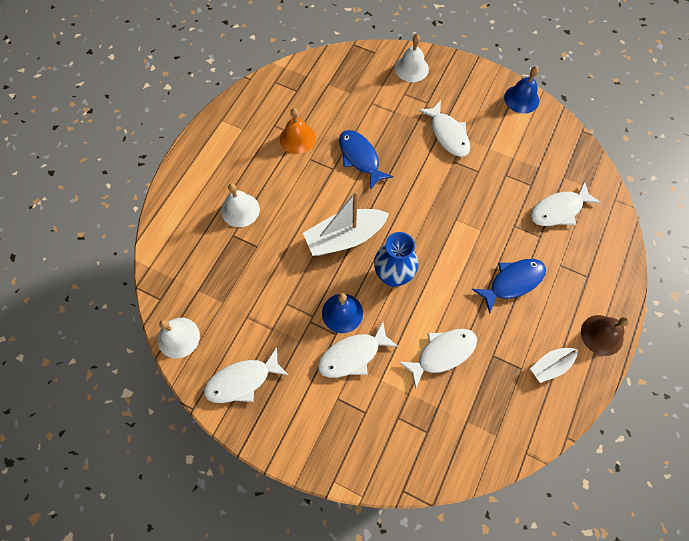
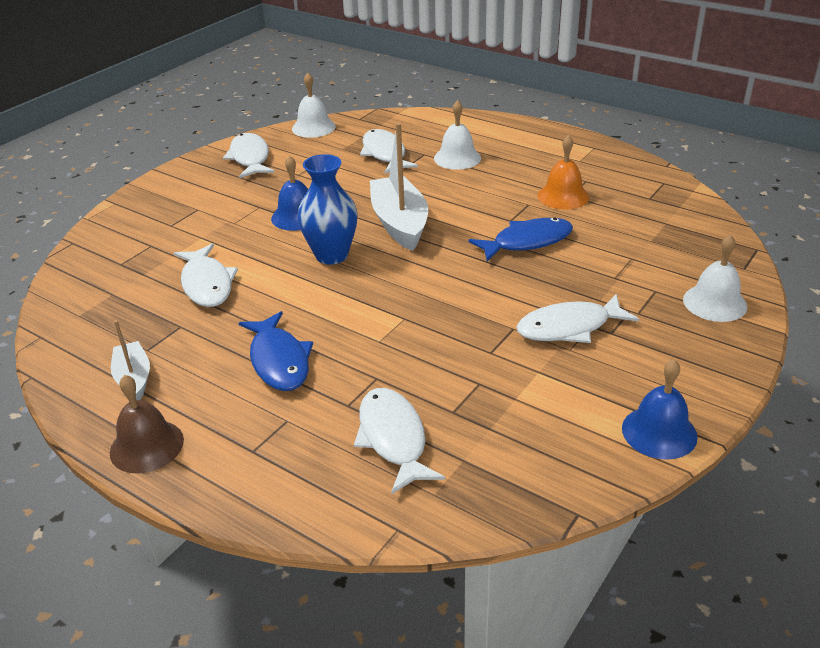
camera: 100 degrees right, 30 degrees down
(352, 355) = (241, 220): white fish -> white fish (384, 154)

